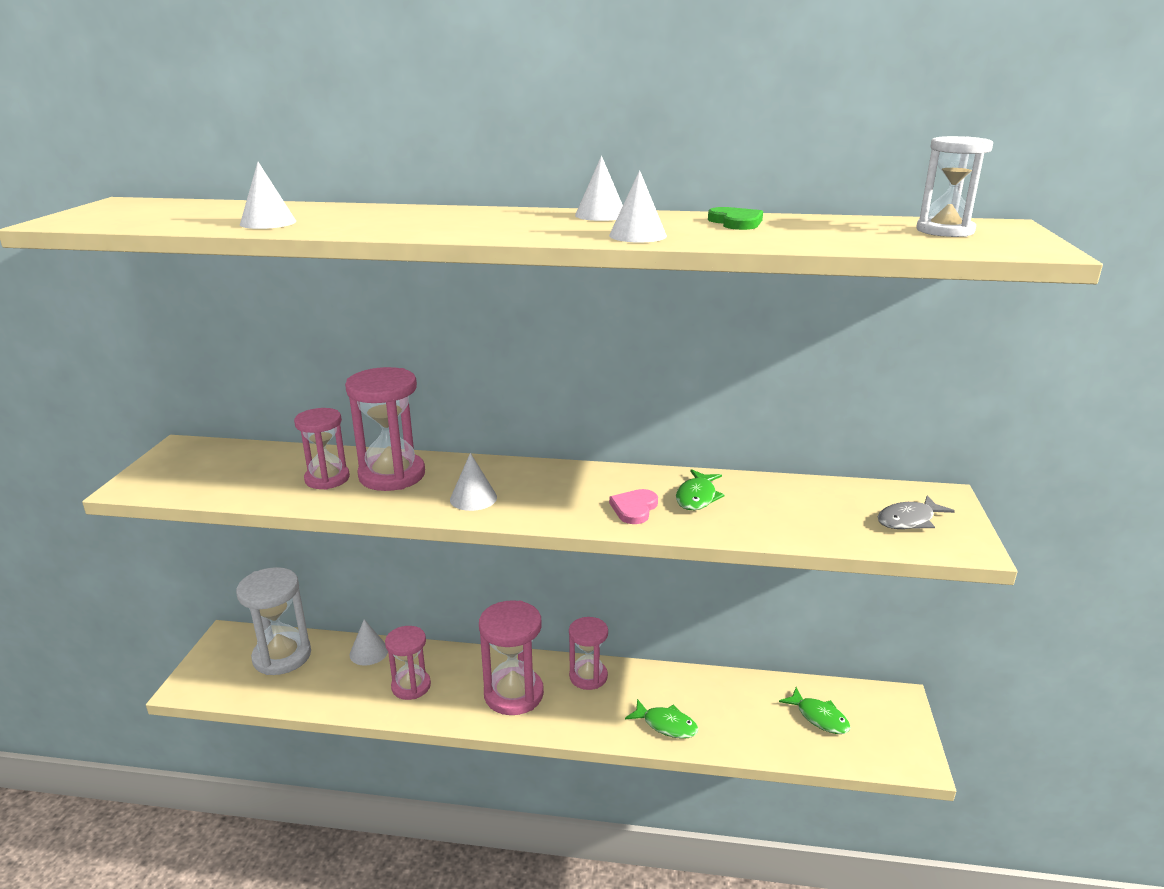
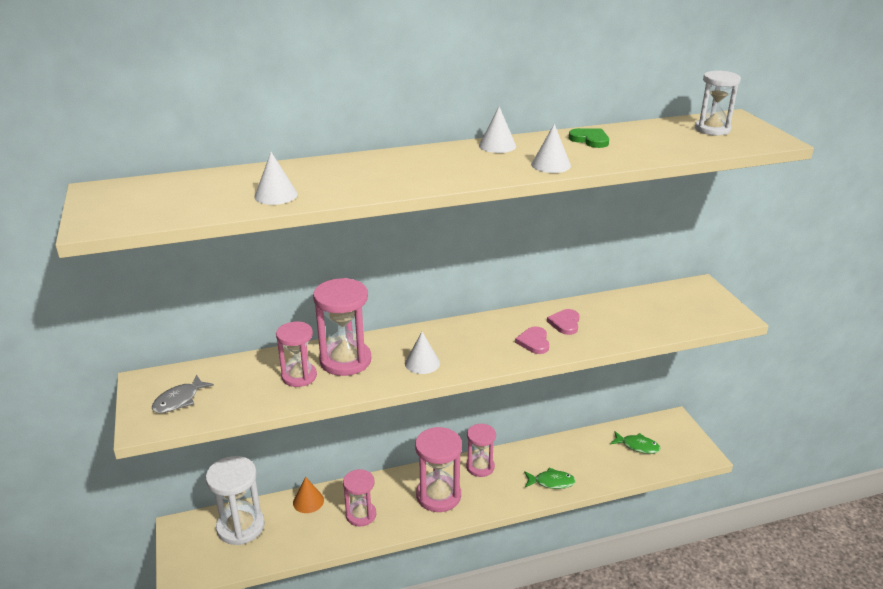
camera: 25 degrees left, 5 degrees up
(369, 652) = (308, 501): white cone -> orange cone
(697, 497) = (565, 323): green fish -> pink heart
(909, 520) = (694, 307): grey fish -> grey fish (179, 400)

